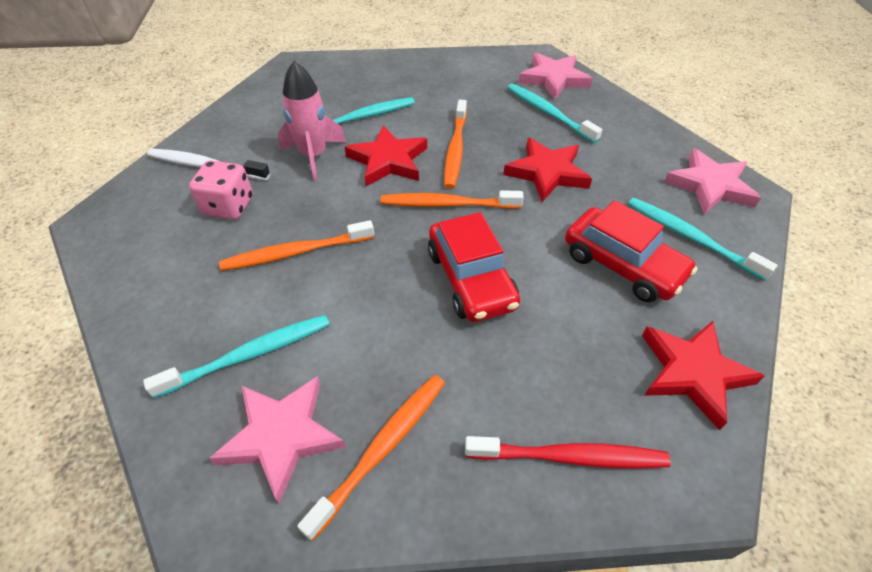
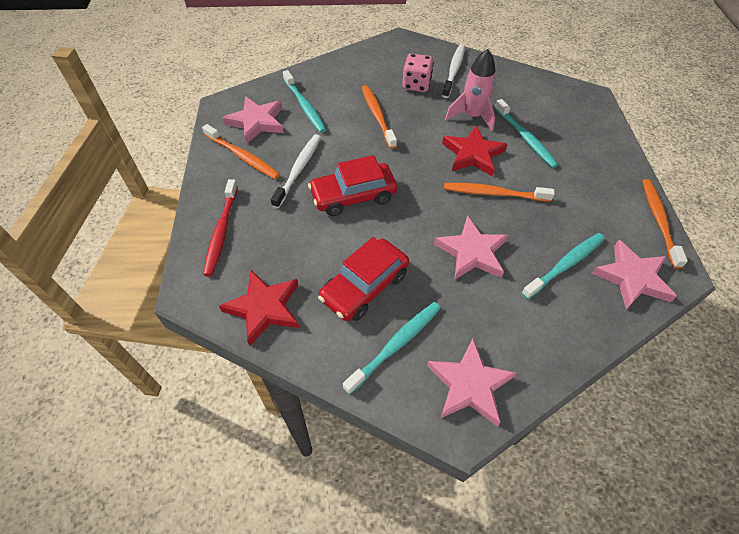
camera: 90 degrees right, 5 degrees up
(416, 352) = (299, 169): none -> white toothbrush
(446, 204) = (426, 186): orange toothbrush -> orange toothbrush (658, 220)
(547, 173) = (472, 252): red star -> pink star

